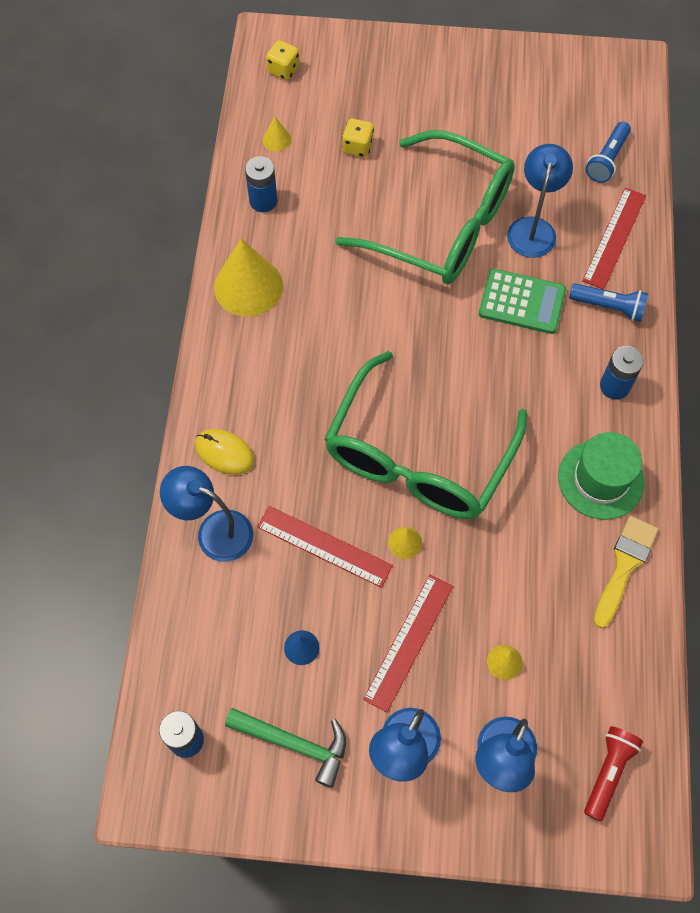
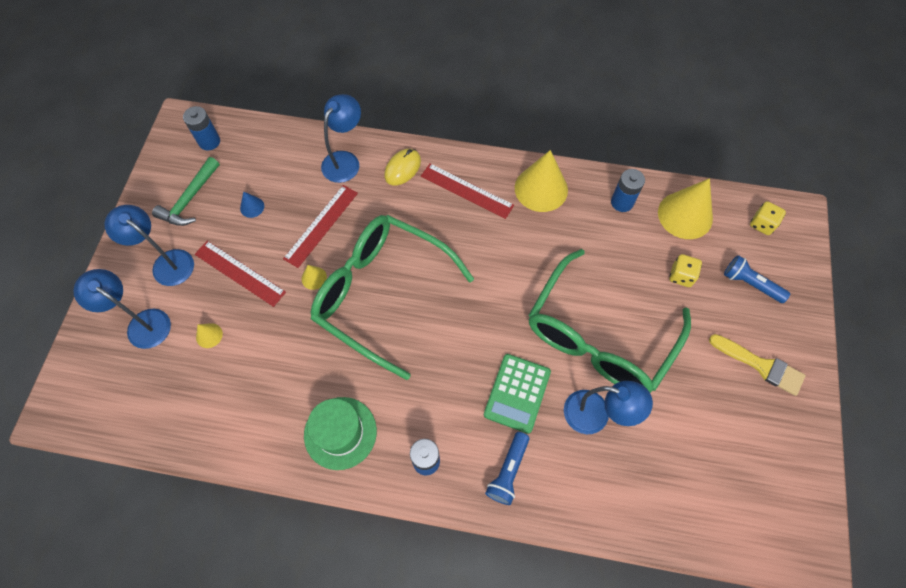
camera: 95 degrees right, 0 degrees up
(276, 139) = (685, 215): yellow cone -> yellow cone, size x2.25
(607, 159) = (679, 501): blue flashlight -> blue flashlight (750, 284)
(608, 772) = (110, 396): red flashlight -> none
(614, 238) = (585, 491): red ruler -> red ruler (467, 190)
(624, 566) = (262, 438): yellow brush -> yellow brush (761, 365)

